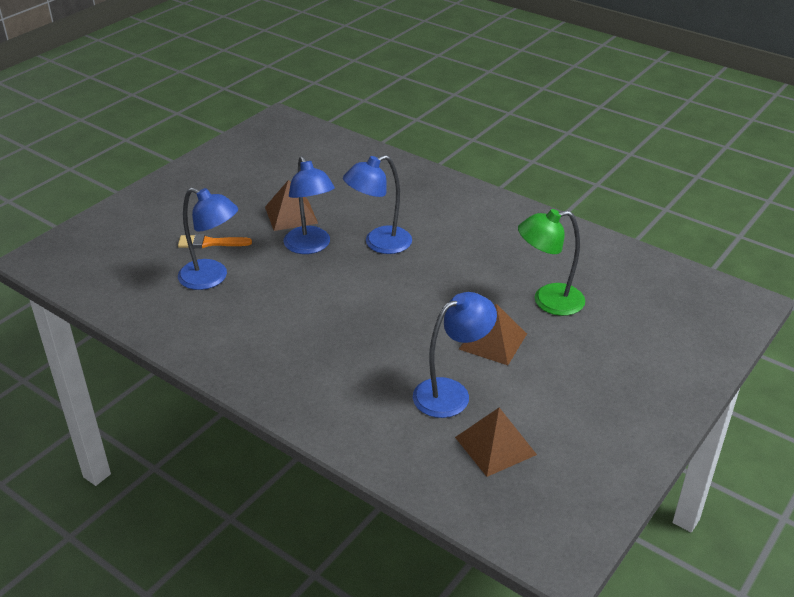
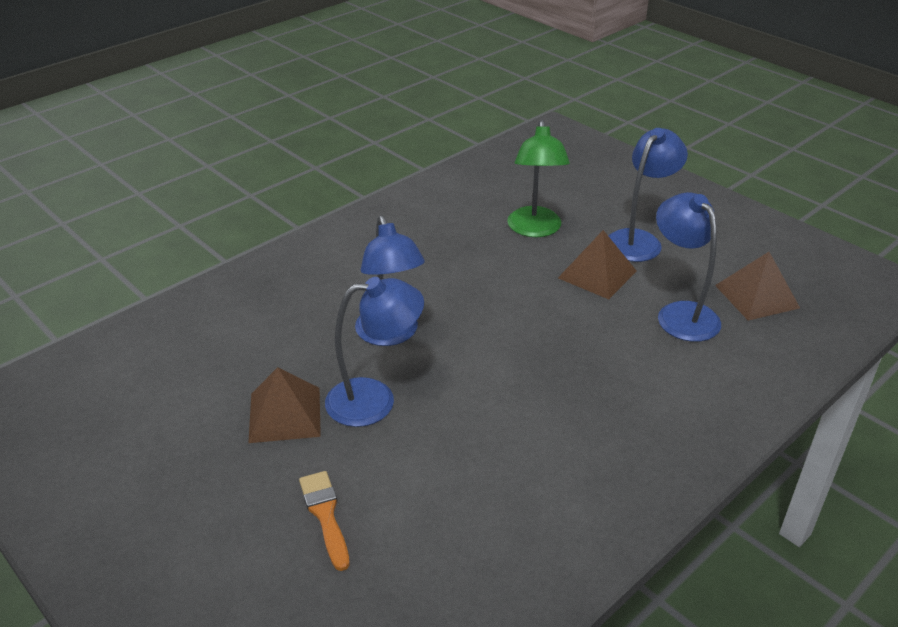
camera: 80 degrees left, 0 degrees up
(210, 243) = (325, 515): orange brush -> orange brush turned 150 degrees clockwise
(211, 278) = (423, 515): blue lamp -> blue lamp (639, 240)

